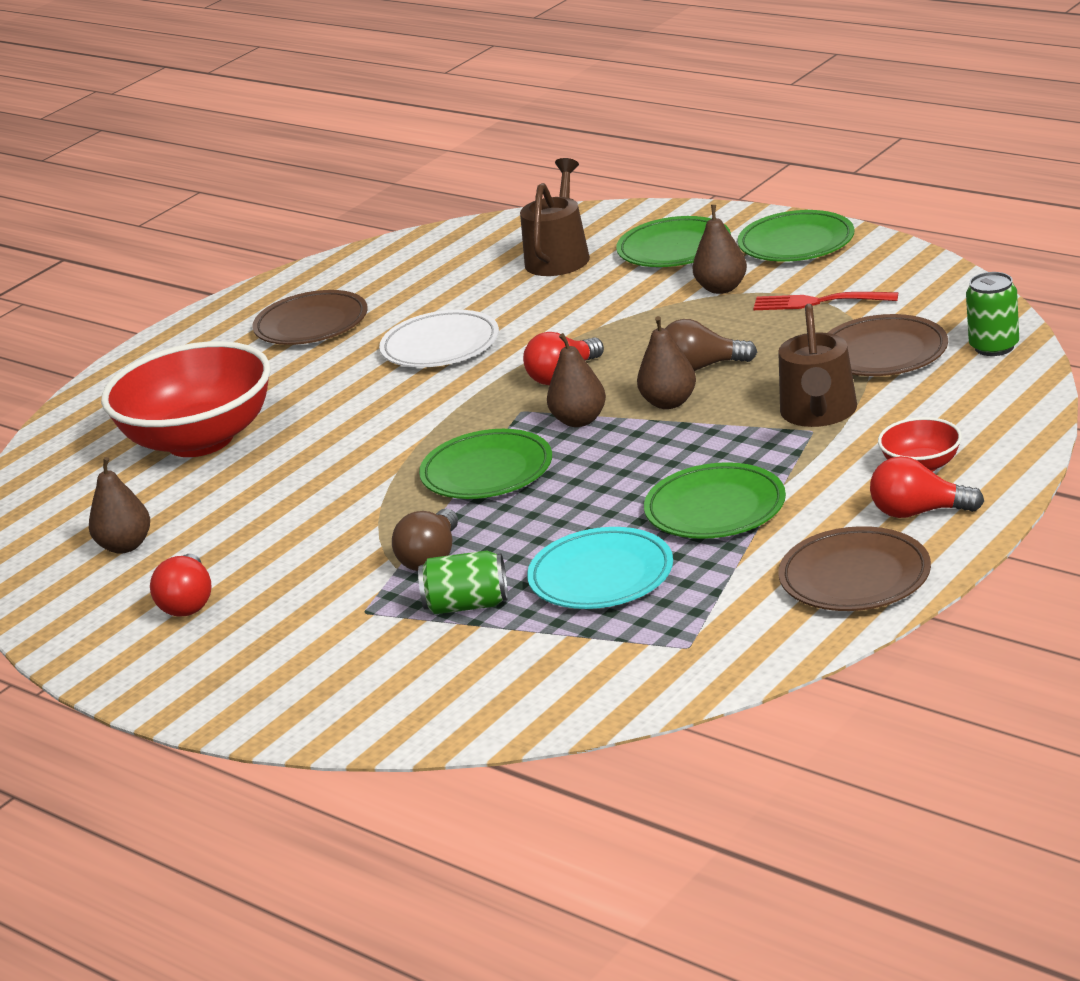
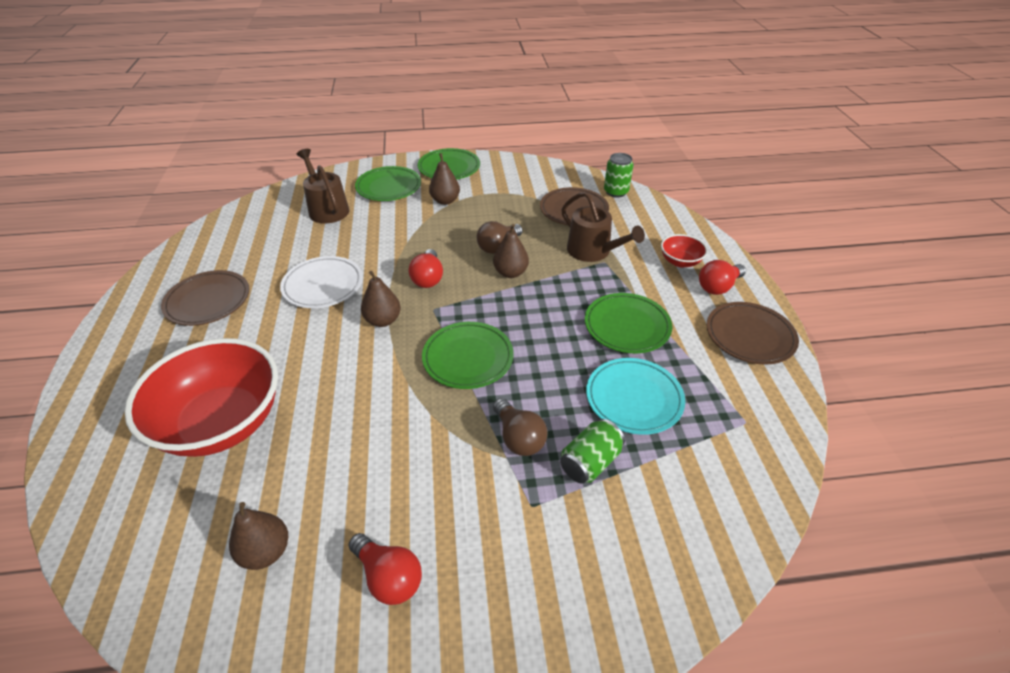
camera: 50 degrees left, 15 degrees up
(579, 420) = (476, 302): brown pear -> brown pear (383, 320)
(820, 302) = (505, 193): red fork -> none

